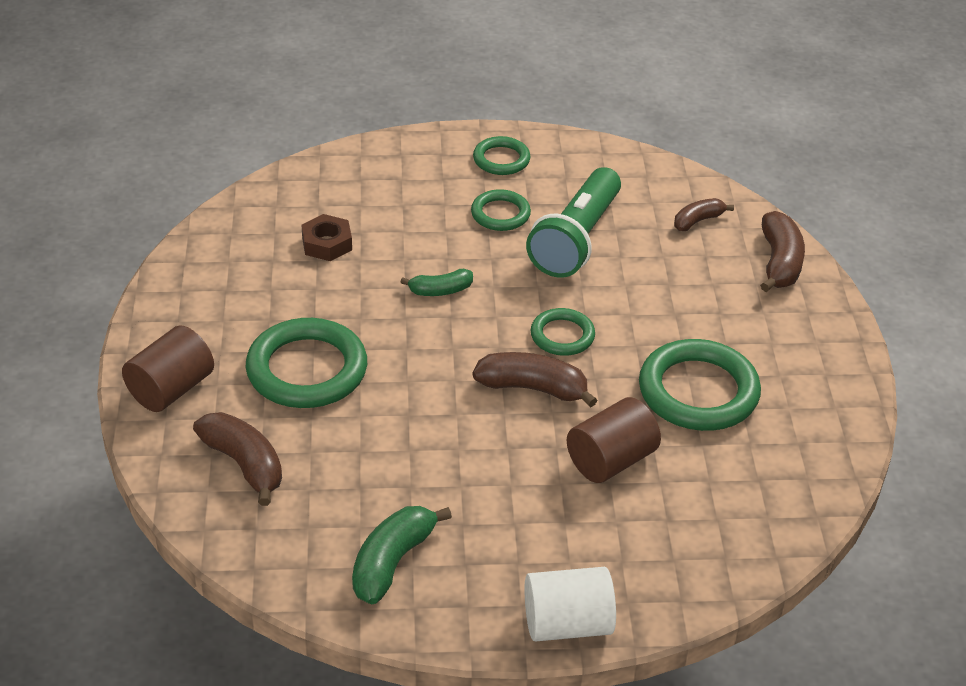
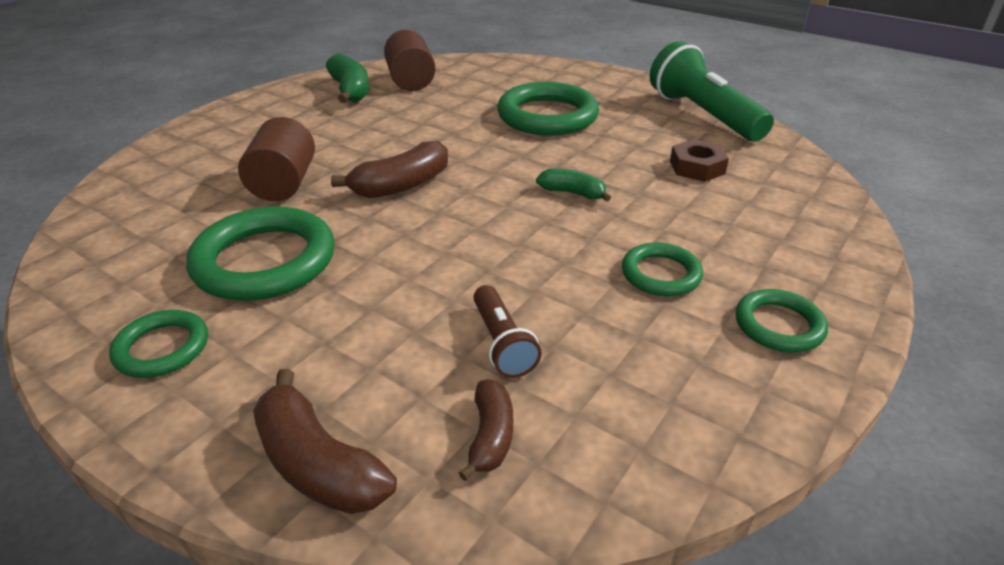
camera: 130 degrees right, 5 degrees down
(171, 389) = (585, 77): brown cylinder -> brown cylinder (411, 81)
(244, 464) = (490, 78): brown banana -> none
(440, 290) = (573, 193): green banana -> green banana turned 90 degrees clockwise
(562, 336) = (437, 225): green ring -> green ring (162, 348)
(567, 624) = (216, 117): white cylinder -> none
(576, 240) = (562, 304): green flashlight -> green flashlight (702, 115)
(636, 246) = (502, 343): none -> brown flashlight

